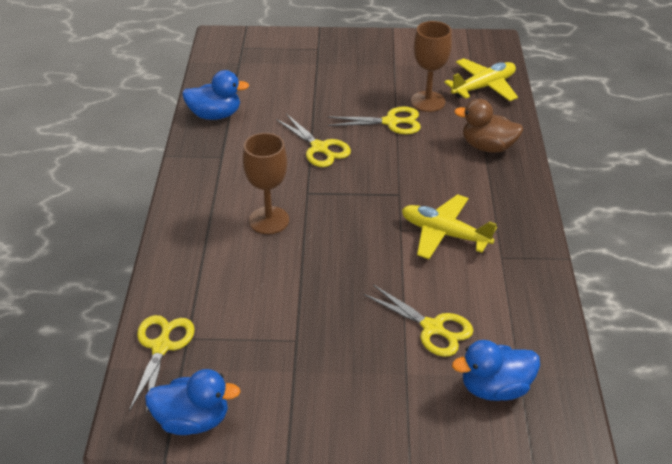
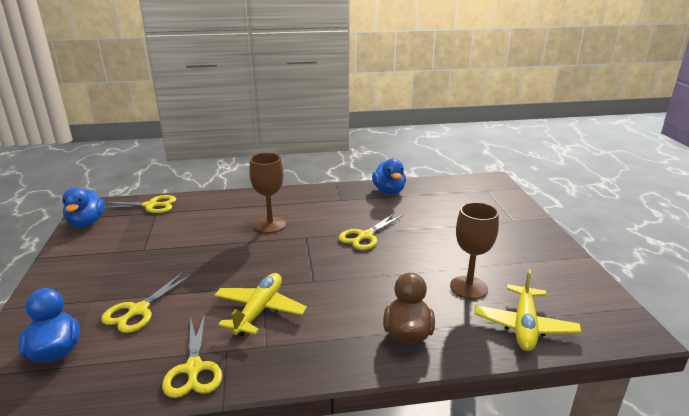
camera: 80 degrees right, 15 degrees down
(390, 122) = (420, 268): yellow scissors -> yellow scissors (194, 368)
(483, 87) = (524, 326): yellow plane -> yellow plane turned 60 degrees clockwise

